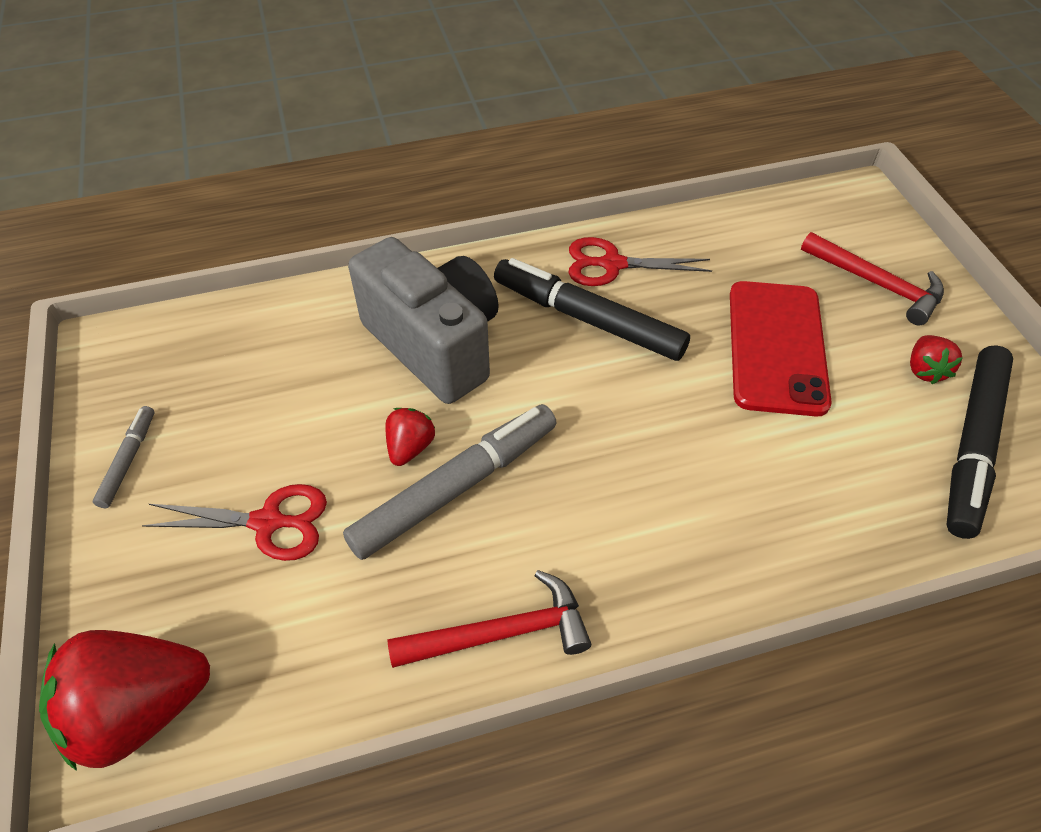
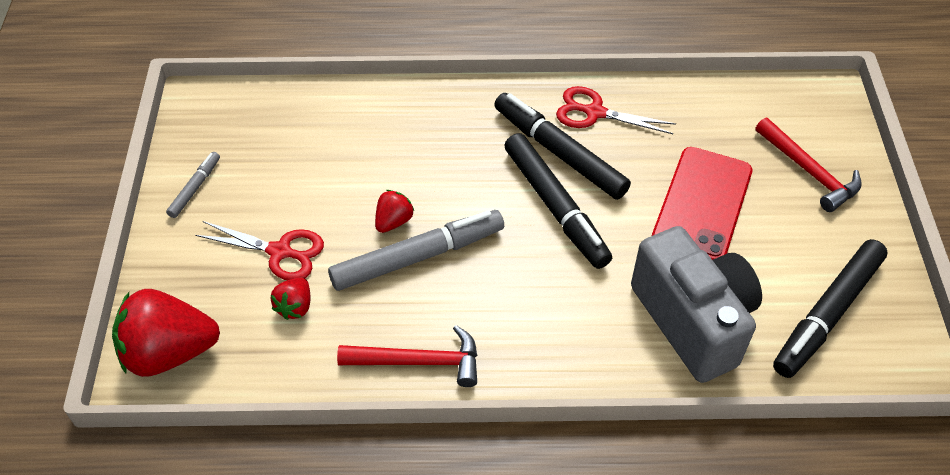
camera: 15 degrees right, 0 degrees up
(435, 344) = (434, 149): grey camera -> grey camera (693, 321)
(606, 385) = (555, 207): none -> black marker
(925, 370) = (817, 248): red strawberry -> red strawberry (295, 307)

